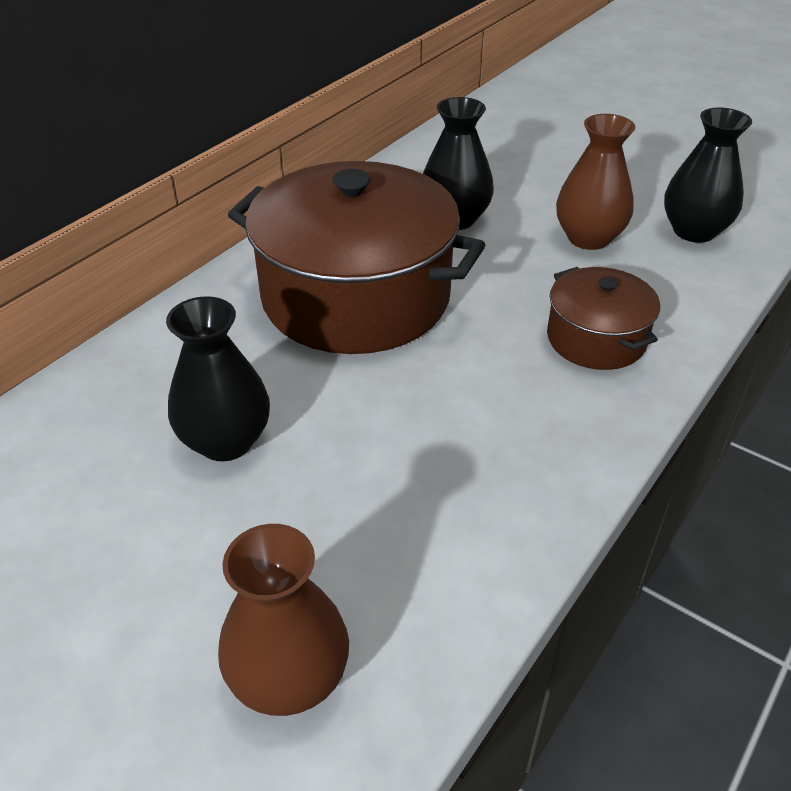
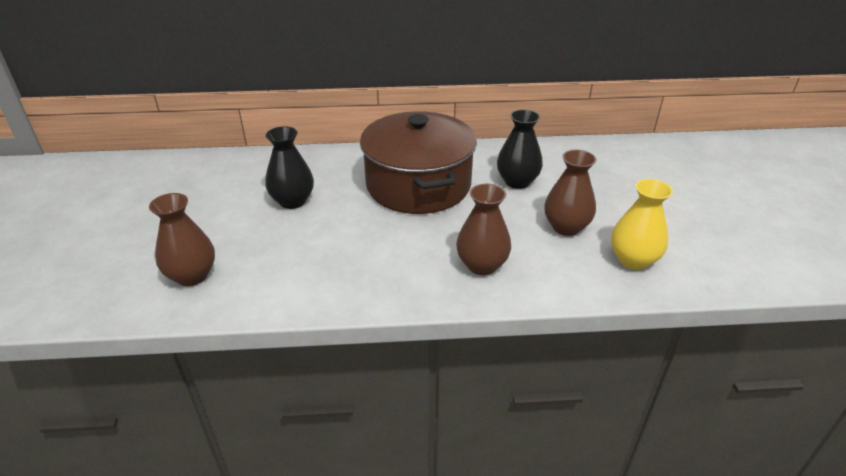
camera: 50 degrees right, 5 degrees down
(596, 339) = (482, 265): brown pot -> brown vase
(694, 231) = (633, 260): black vase -> yellow vase

